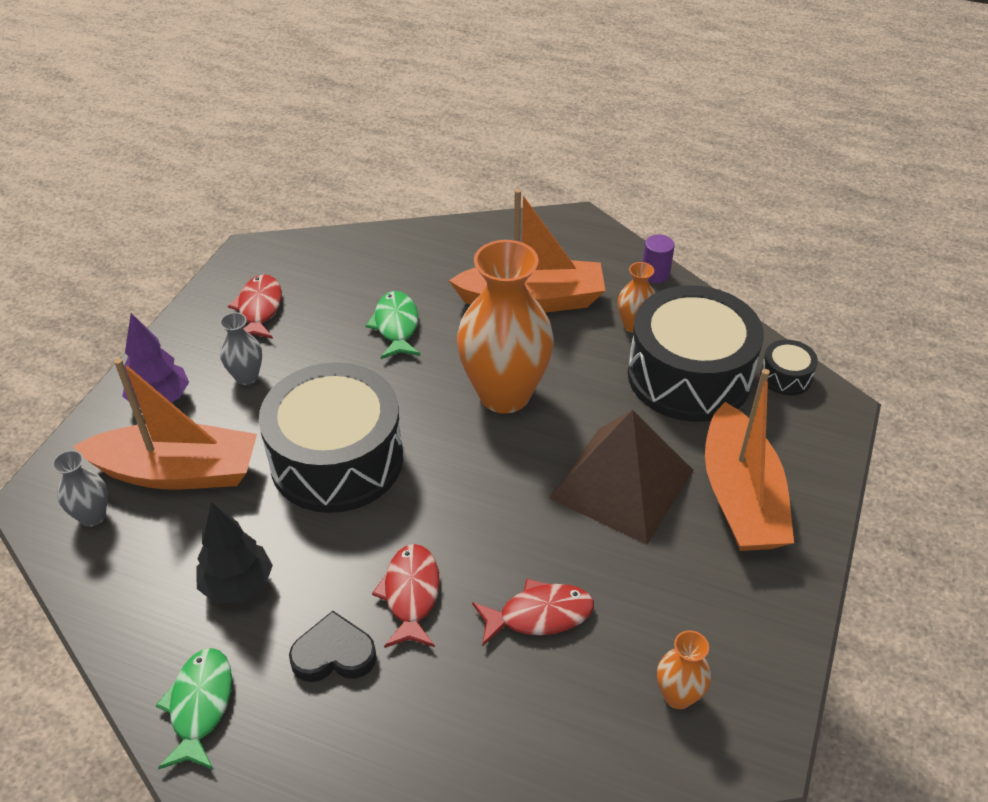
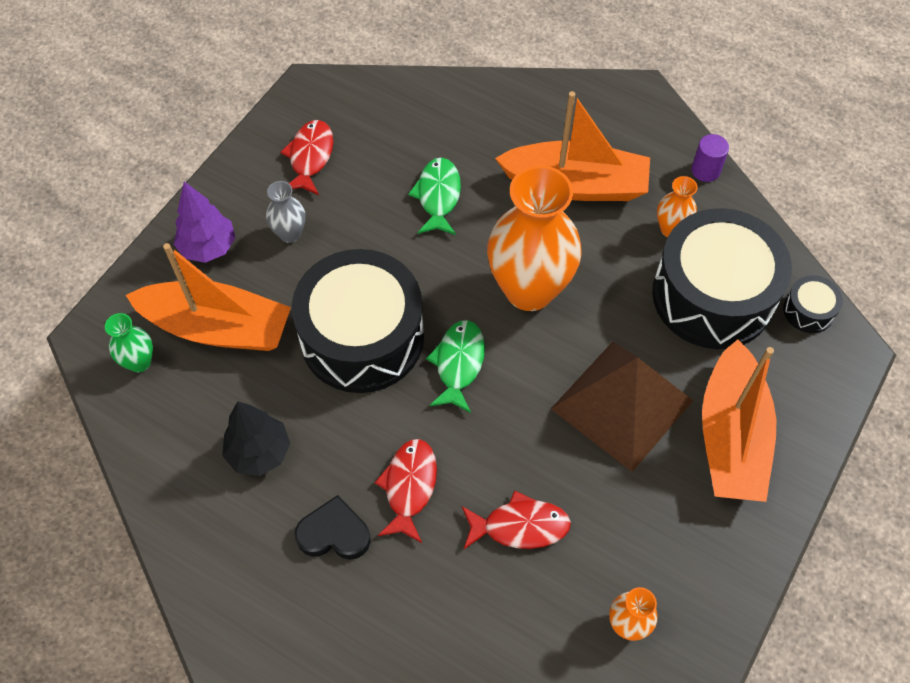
camera: 10 degrees right, 15 degrees up
(93, 516) = (139, 362): grey vase -> green vase
(200, 706) = (216, 562): green fish -> green fish (458, 363)

